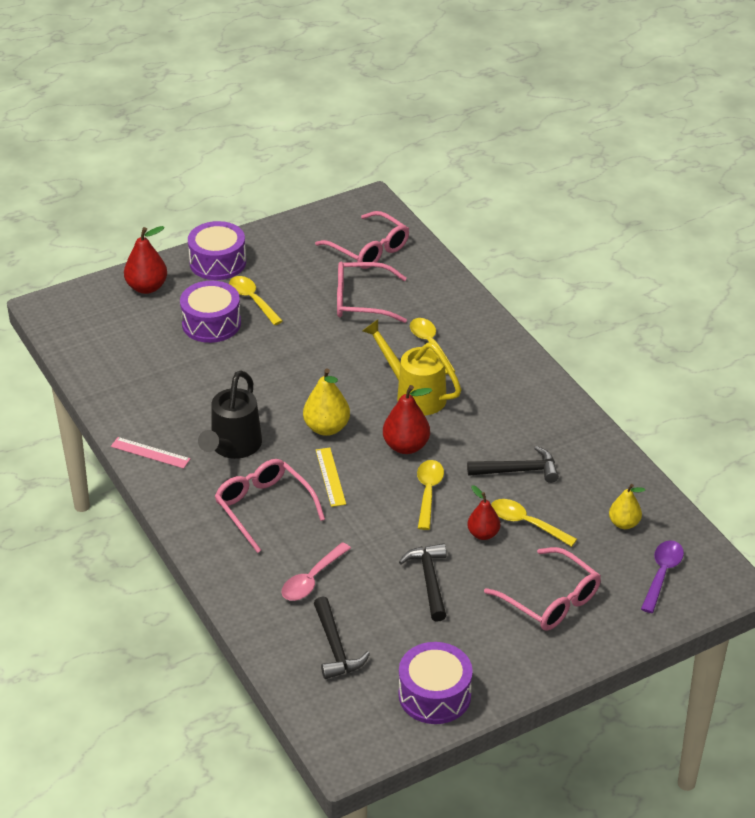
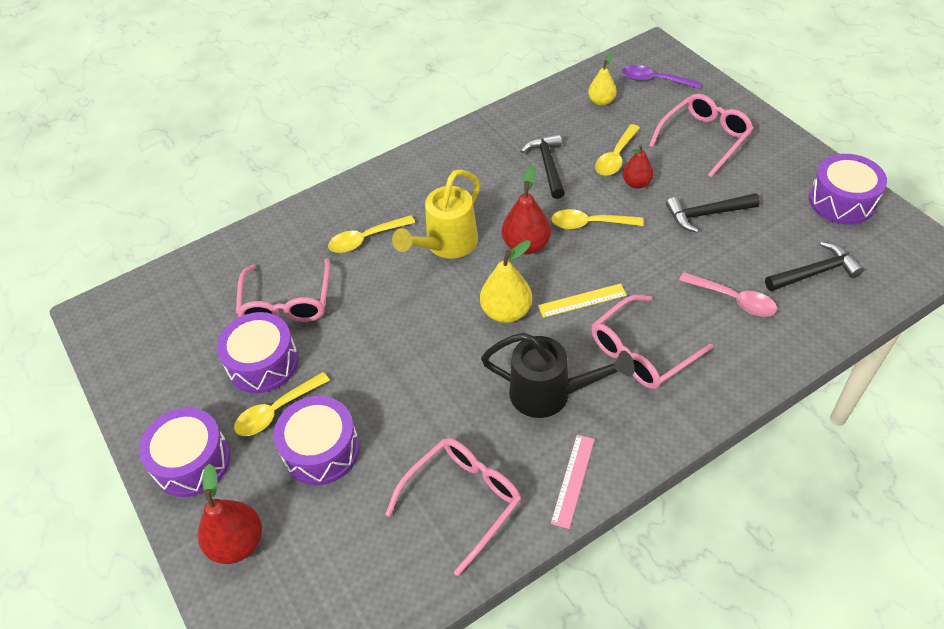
camera: 90 degrees left, 10 degrees up
(300, 291) = (263, 363): none -> purple drum
(368, 249) = (189, 305): pink glasses -> pink glasses (462, 501)

